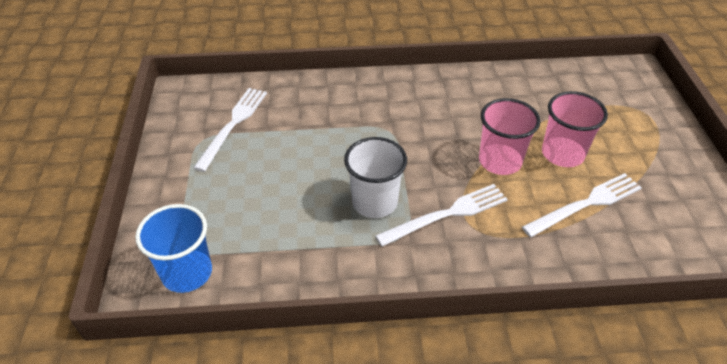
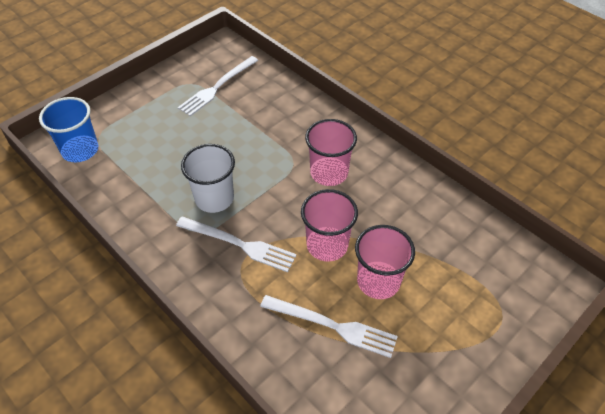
camera: 50 degrees right, 5 degrees up
(233, 125) = (217, 87): white fork -> white fork turned 150 degrees clockwise
(422, 116) = (329, 173): none -> pink cup

